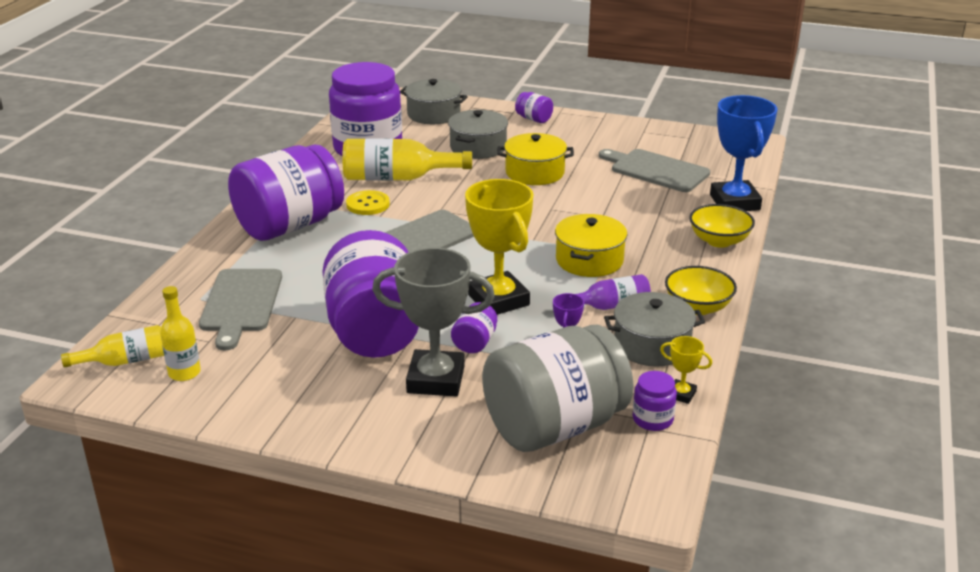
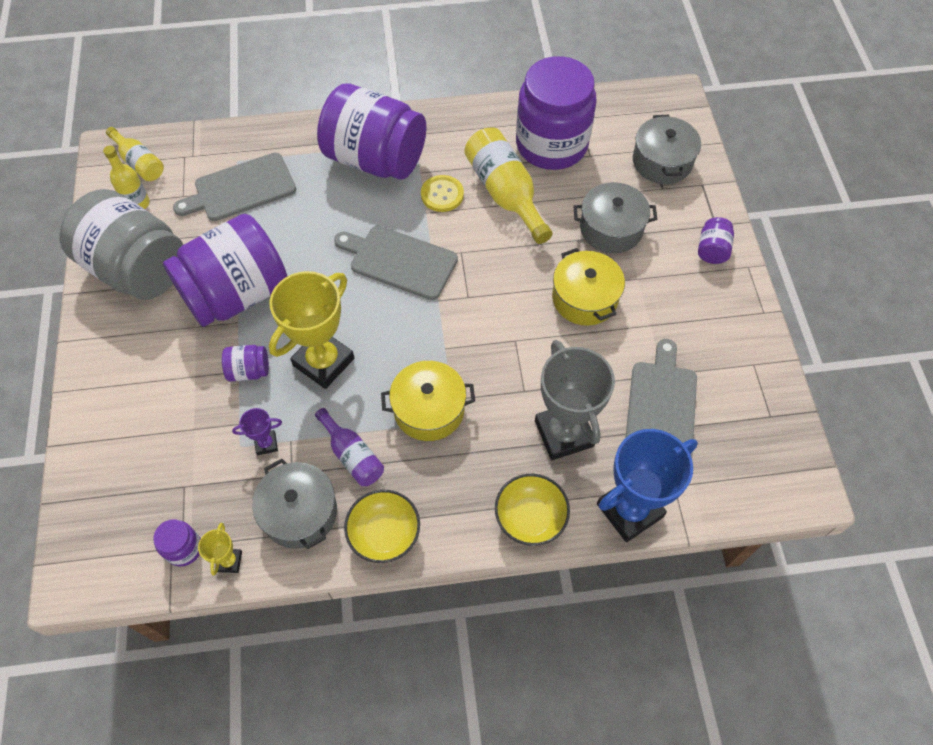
camera: 65 degrees right, 30 degrees up
(436, 379) = (185, 365): grey trophy -> grey trophy (564, 433)
(554, 426) = (150, 475): grey jar -> grey jar (137, 269)

